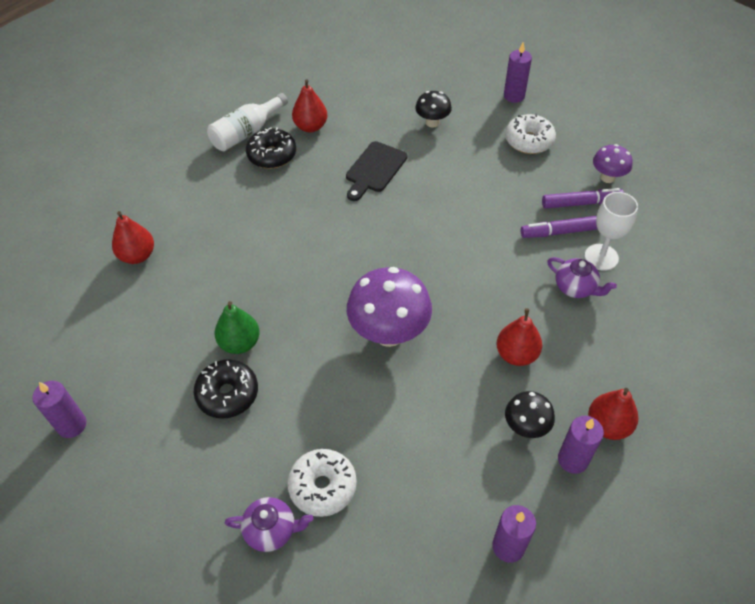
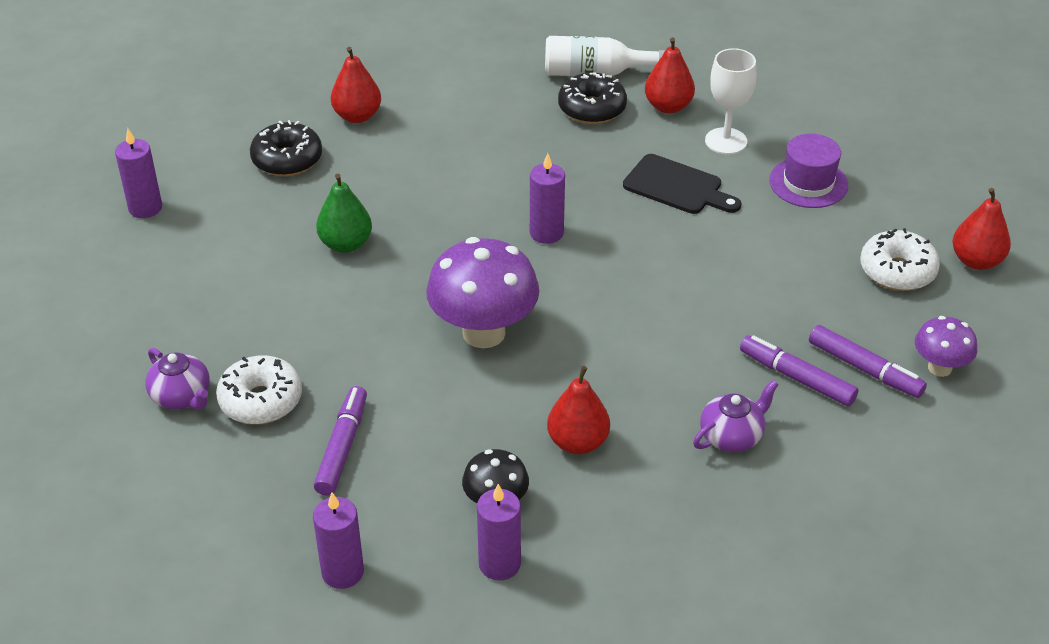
camera: 45 degrees right, 10 degrees down
(228, 394) = (283, 275): black donut -> black donut (287, 159)
(374, 169) = (677, 187): black cutting board -> black cutting board turned 135 degrees counterclockwise
(407, 471) = (342, 447): none -> purple marker
(432, 122) = (808, 183): black mushroom -> purple hat
(514, 96) = (950, 217): purple candle -> purple candle (546, 233)
(576, 287) = (732, 436): purple teapot -> purple teapot turned 120 degrees counterclockwise
(601, 257) = (806, 432): white goblet -> white goblet (726, 141)
(608, 425) = (577, 569): red pear -> red pear (976, 261)

